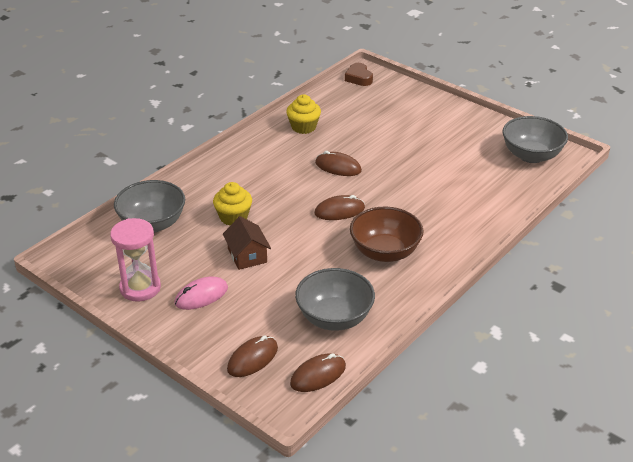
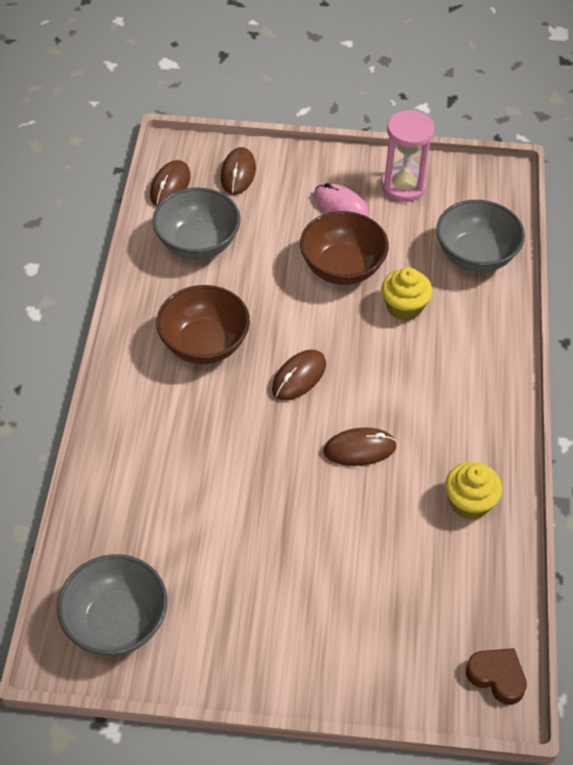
camera: 145 degrees right, 15 degrees up
(201, 296) = (340, 205): pink mouse -> pink mouse turned 75 degrees counterclockwise
(247, 255) = (342, 268): brown house -> brown bowl

